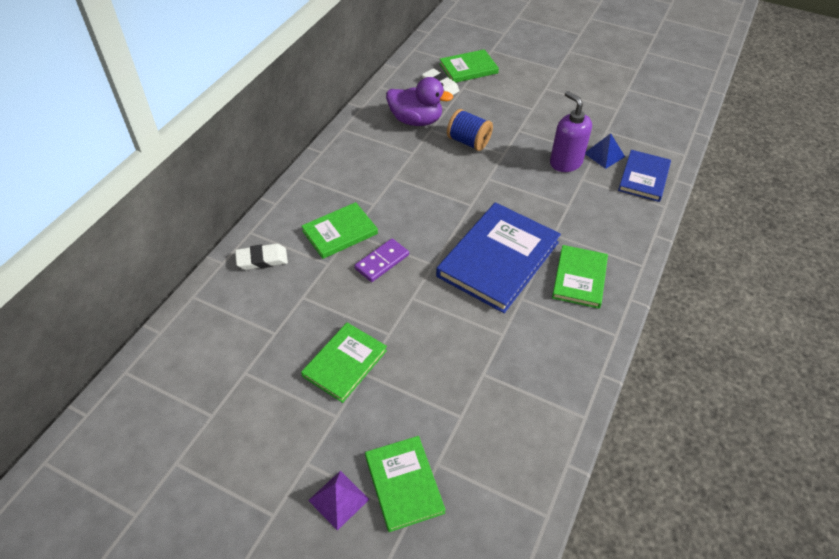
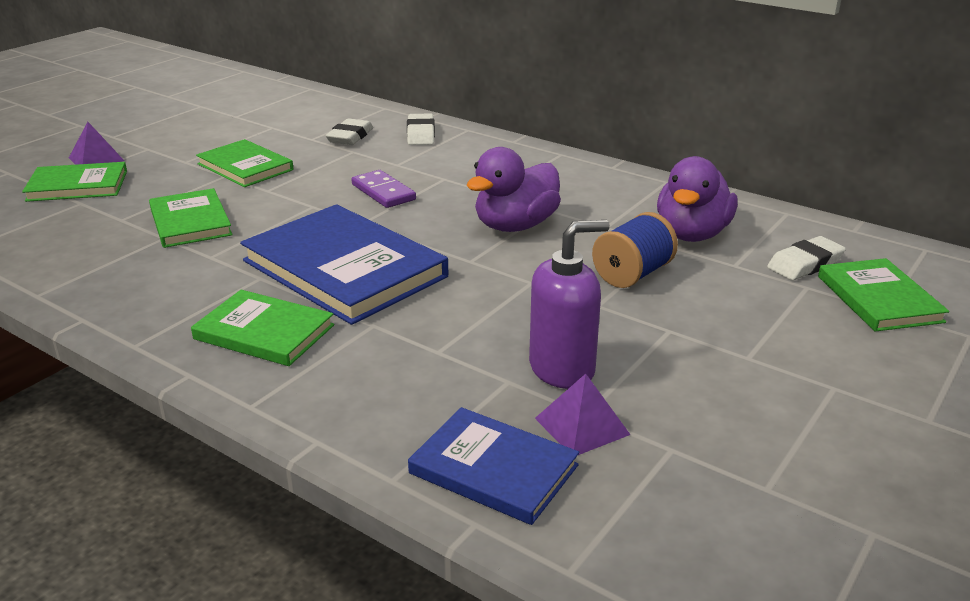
camera: 100 degrees right, 20 degrees down
(270, 306) = (350, 137): none -> white eraser
(340, 232) = (447, 172): green book -> green book (190, 222)
(421, 190) = (515, 226): none -> purple duck
(604, 155) = (582, 426): blue pyramid -> purple pyramid

